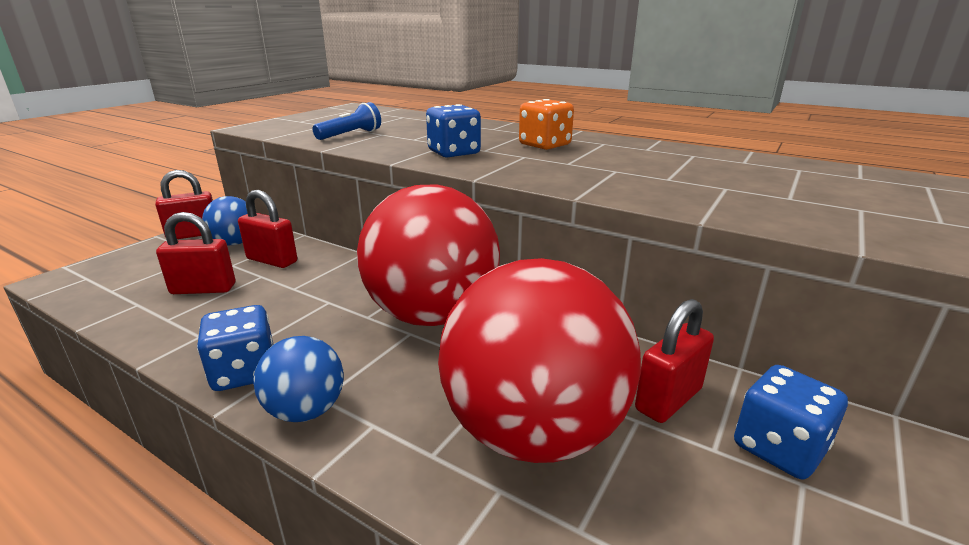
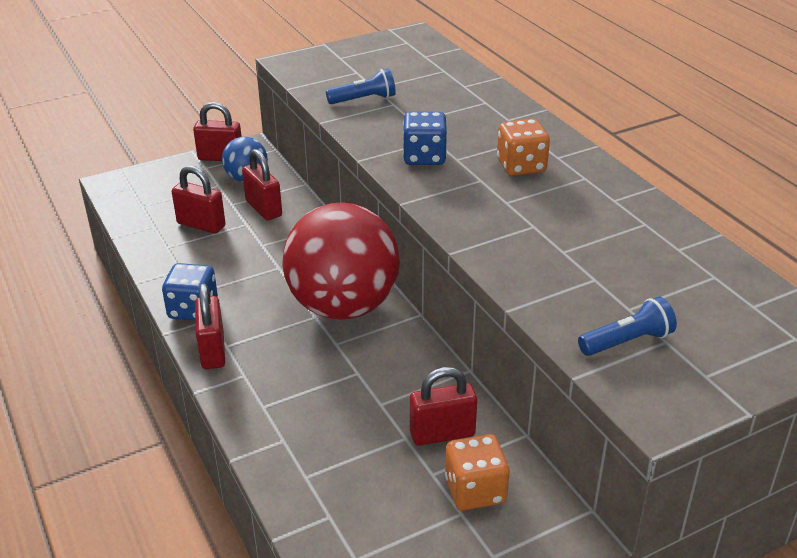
camera: 30 degrees right, 10 degrees up
(306, 411) = (213, 351): blue ball -> red padlock
(533, 432) = (332, 417): red ball -> none
(779, 447) = (475, 490): blue dice -> orange dice
(838, 216) = (627, 341): none -> blue flashlight

